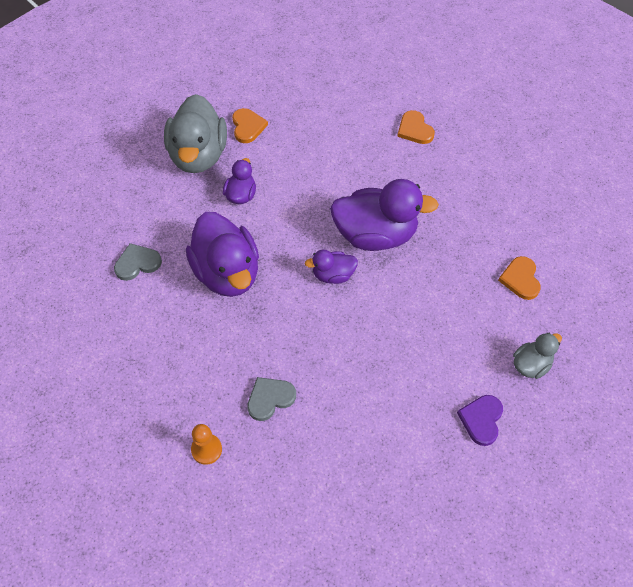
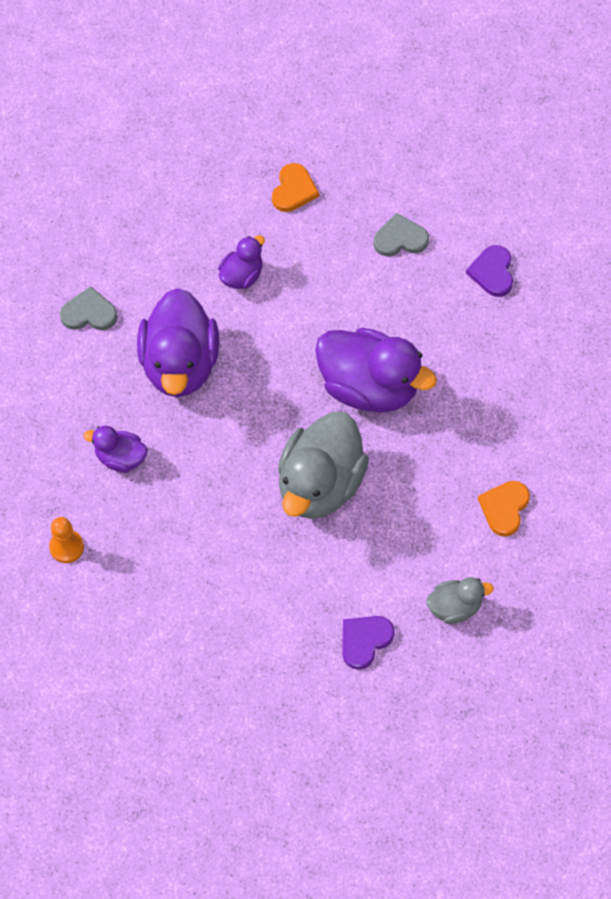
camera: 25 degrees right, 5 degrees up
(198, 155) = (218, 205): grey duck -> grey duck (320, 485)
(270, 398) = (156, 523): grey heart -> grey heart (400, 238)
(333, 275) = (295, 415): purple duck -> purple duck (120, 458)
(415, 129) = (492, 272): orange heart -> purple heart

